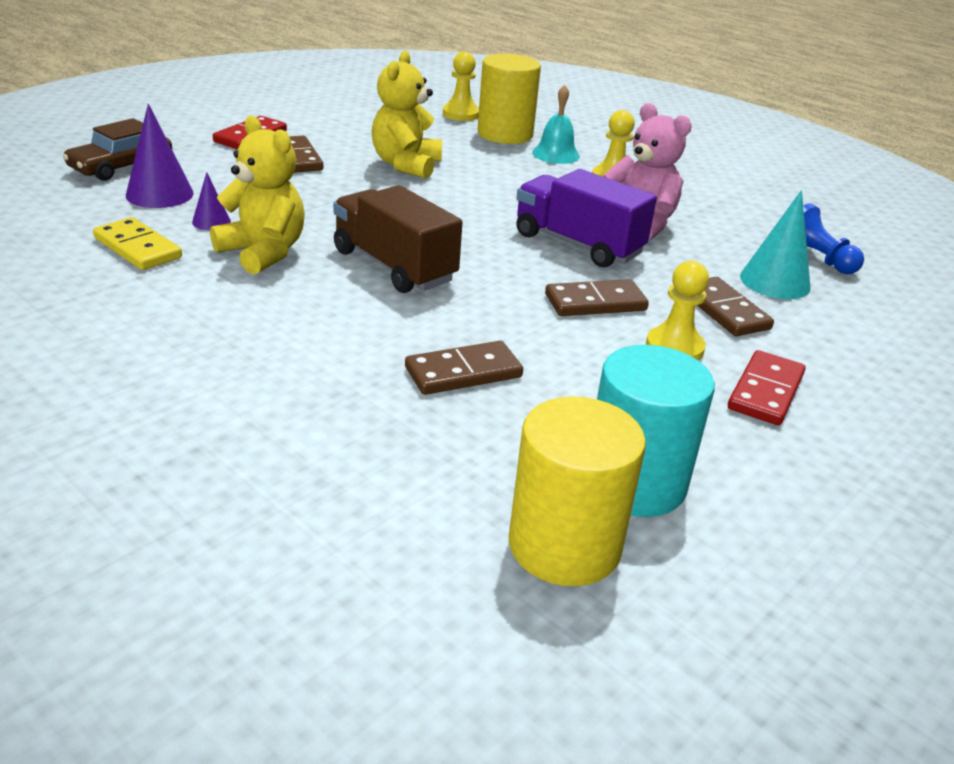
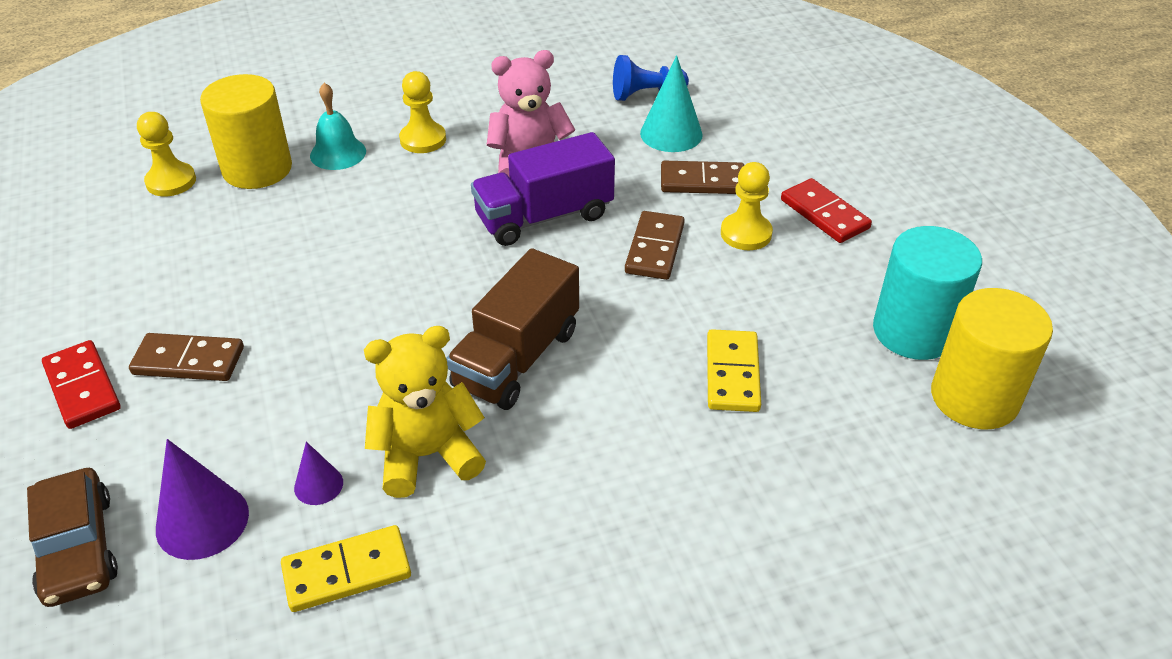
camera: 60 degrees left, 10 degrees up
(394, 266) = (517, 358): brown truck -> brown truck turned 45 degrees counterclockwise
(406, 165) = (281, 273): yellow teddy bear -> none
(463, 372) = (732, 374): brown domino -> yellow domino

